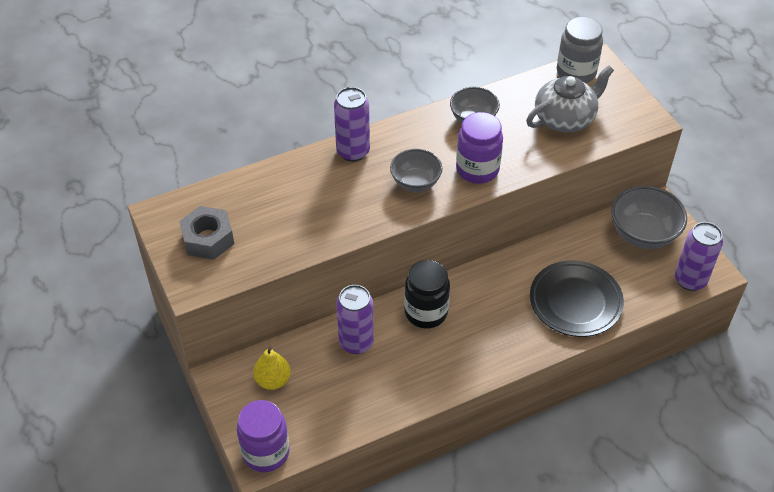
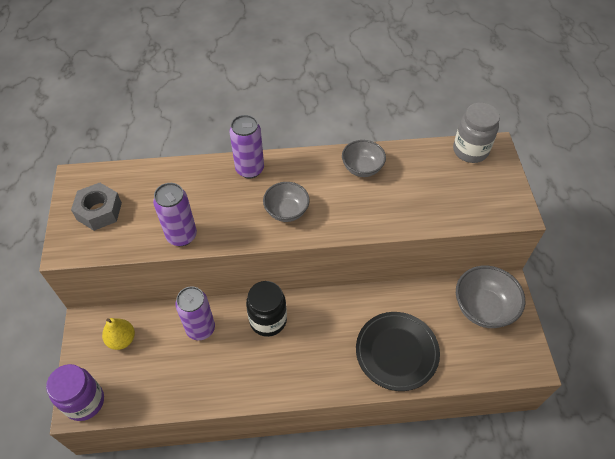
camera: 20 degrees right, 5 degrees up
(477, 169) = (344, 215): purple jar -> none
(565, 118) = (442, 190): grey teapot -> none
(690, 280) = (507, 365): purple can -> purple can (181, 236)

